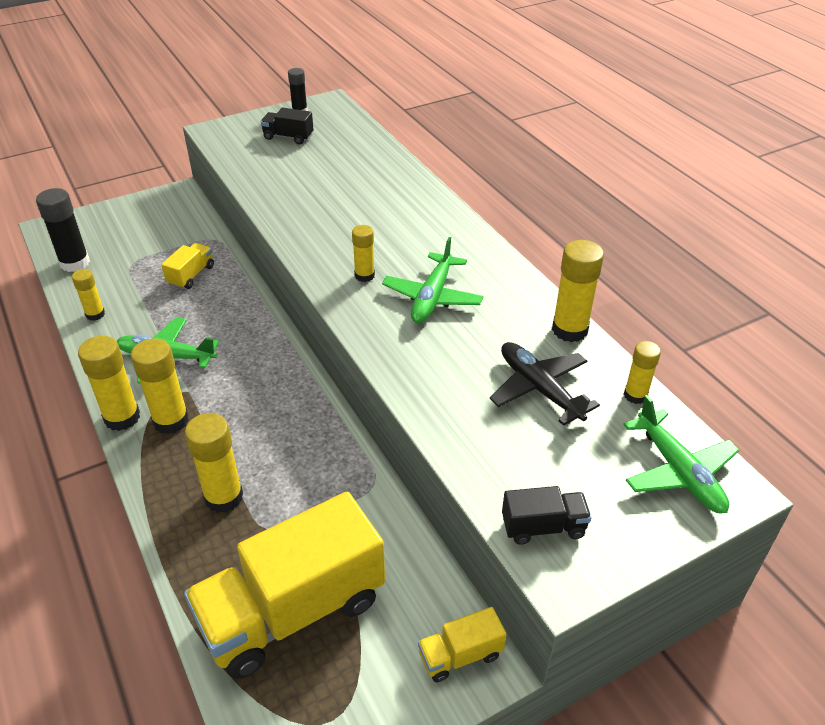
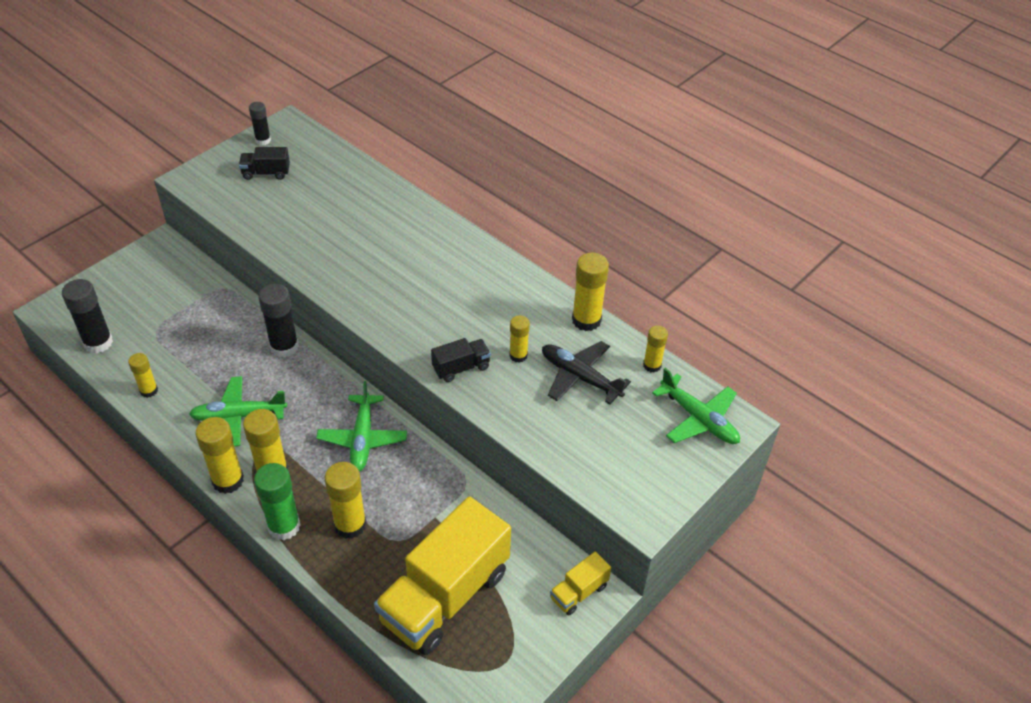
camera: 20 degrees left, 5 degrees up
(153, 480) = (284, 526): none -> green glue stick
(191, 275) = (220, 331): yellow truck -> none
(245, 302) = (284, 347): none -> black glue stick
(364, 275) = (402, 307): yellow glue stick -> yellow glue stick (518, 355)
(432, 297) = (467, 315): green plane -> green plane (362, 439)
(543, 527) = (618, 485): black truck -> black truck (461, 368)

